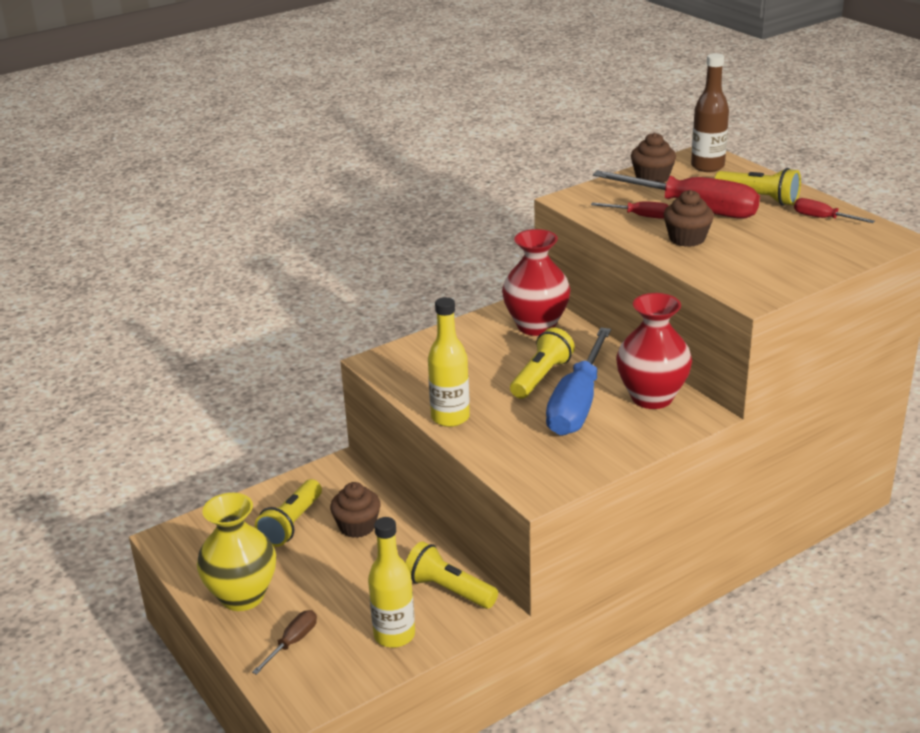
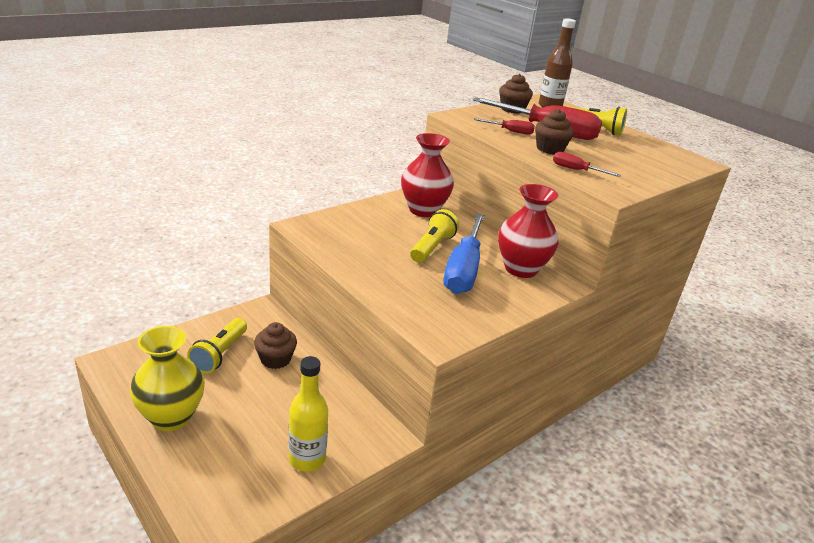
camera: 10 degrees left, 0 degrees up
(292, 642) = (214, 463): brown screwdriver -> none
(449, 589) = (353, 418): yellow flashlight -> none
(450, 417) = (361, 273): yellow bottle -> none
(822, 218) = (644, 145): red screwdriver -> red screwdriver (576, 170)

